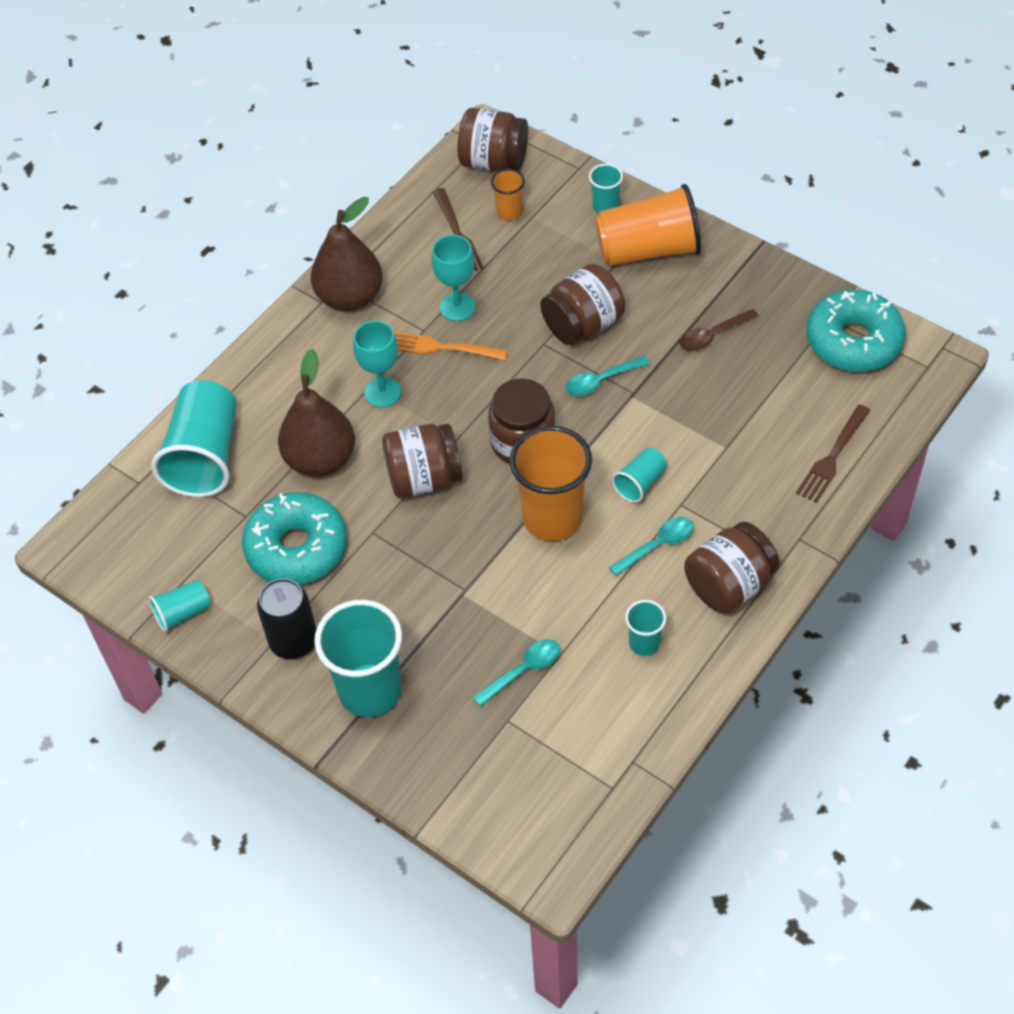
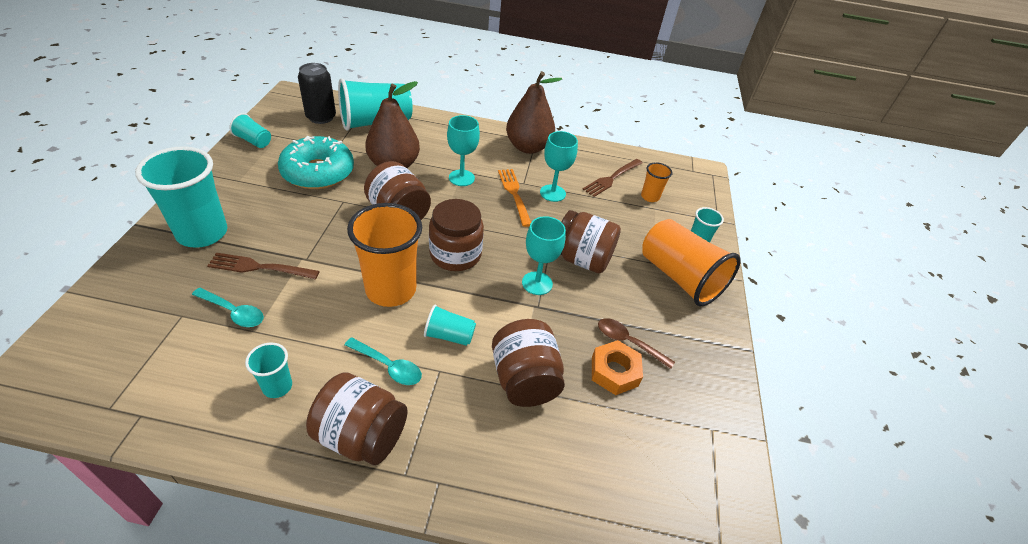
camera: 55 degrees right, 10 degrees down
(293, 641) = (240, 189): black can -> black can (321, 117)
(493, 161) = (684, 179): brown jar -> brown jar (524, 380)
(601, 381) = (537, 283): turquoise spoon -> turquoise goblet
(741, 362) = (614, 371): none -> orange nut
(832, 456) = (552, 483): brown fork -> brown fork (260, 267)
(853, 341) = (700, 458): turquoise donut -> none

